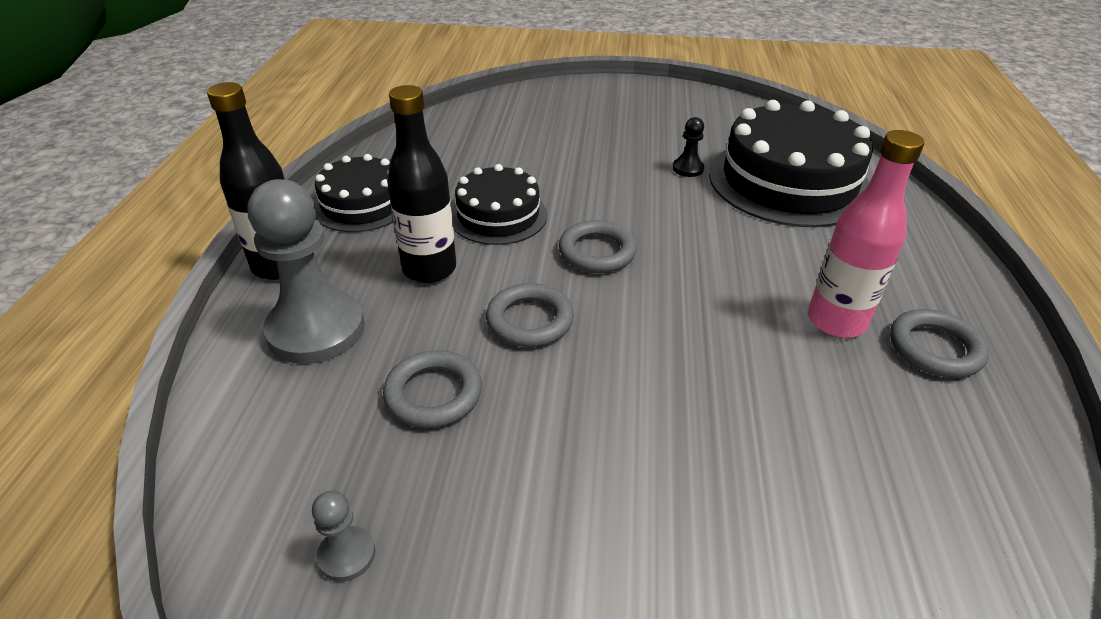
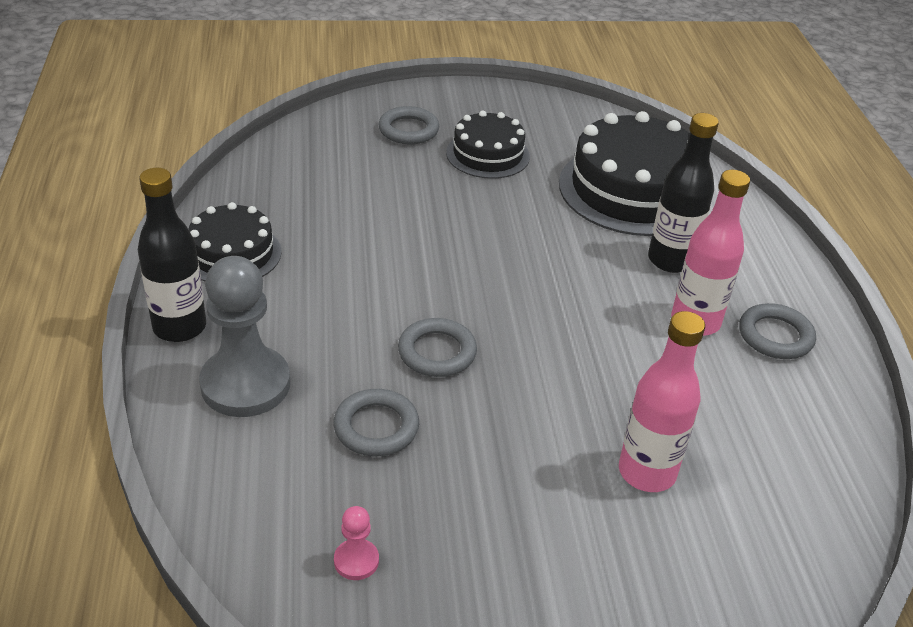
camera: 15 degrees left, 0 degrees up
(347, 555) = (356, 561): grey pawn -> pink pawn
(429, 269) = (327, 314): black bottle -> black bottle (670, 260)
(498, 215) = (372, 252): black cake -> black cake (488, 154)
(597, 252) = (477, 280): grey ring -> grey ring (408, 130)
(688, 168) = (538, 184): black pawn -> none
(742, 496) = (647, 472): none -> pink bottle

